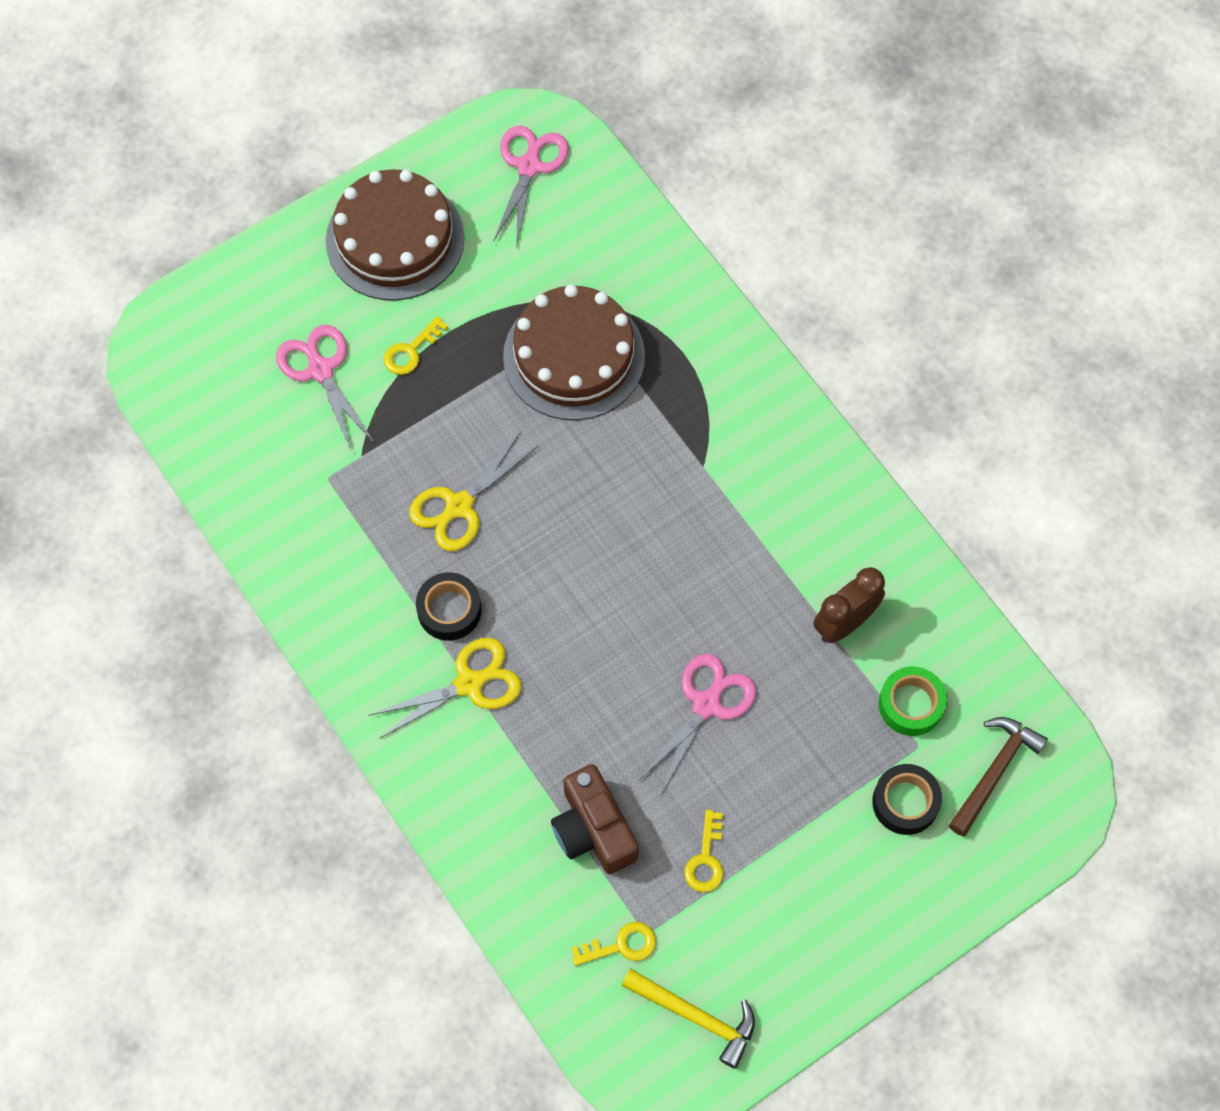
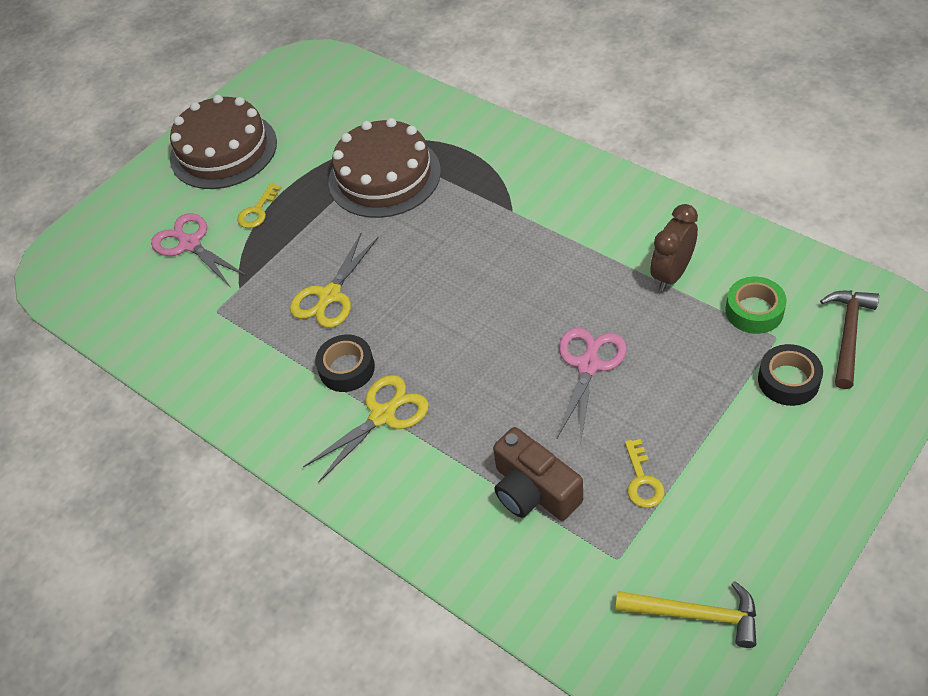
camera: 10 degrees left, 15 degrees down
(529, 166) = (309, 82): pink scissors -> none
(621, 945) = (599, 577): yellow key -> none

